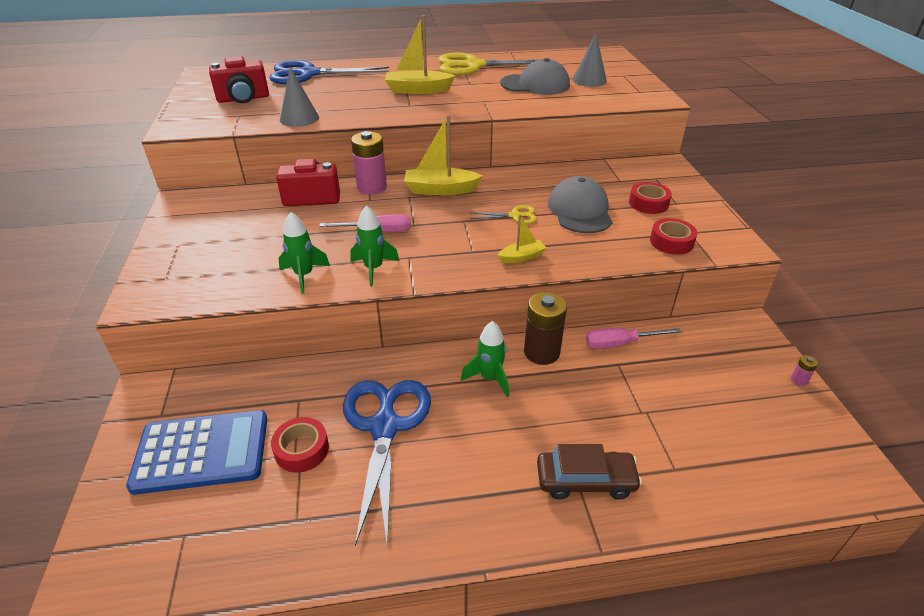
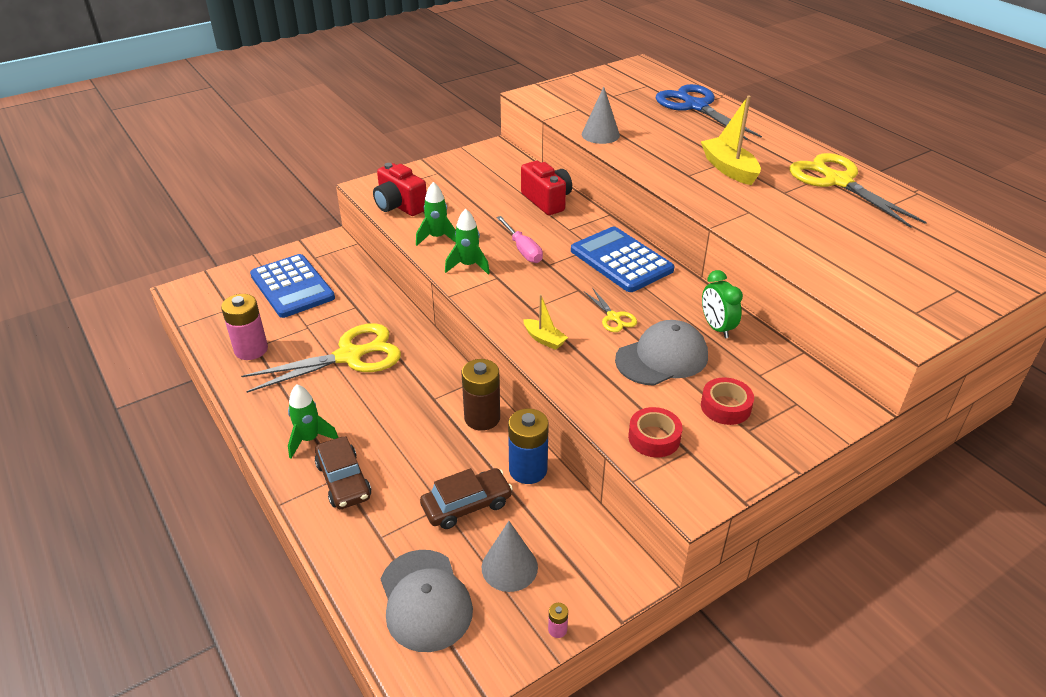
camera: 65 degrees right, 0 degrees up
(243, 99) = (610, 99): red camera -> red camera (399, 206)
(302, 449) = (312, 326): red tape -> none
(372, 187) = (590, 223): pink battery -> pink battery (251, 349)
(385, 426) = (350, 356): blue scissors -> yellow scissors
(440, 190) = (621, 260): yellow boat -> blue calculator
(489, 378) = (430, 395): green rocket -> green rocket (309, 439)
(535, 84) = (836, 232): grey cap -> grey cap (425, 600)
(558, 179) = (717, 328): none -> green clock
(589, 80) = (902, 267): grey cone -> grey cone (509, 567)
(620, 344) = (528, 470): pink screwdriver -> blue battery
(650, 394) = (466, 505): none -> brown car

